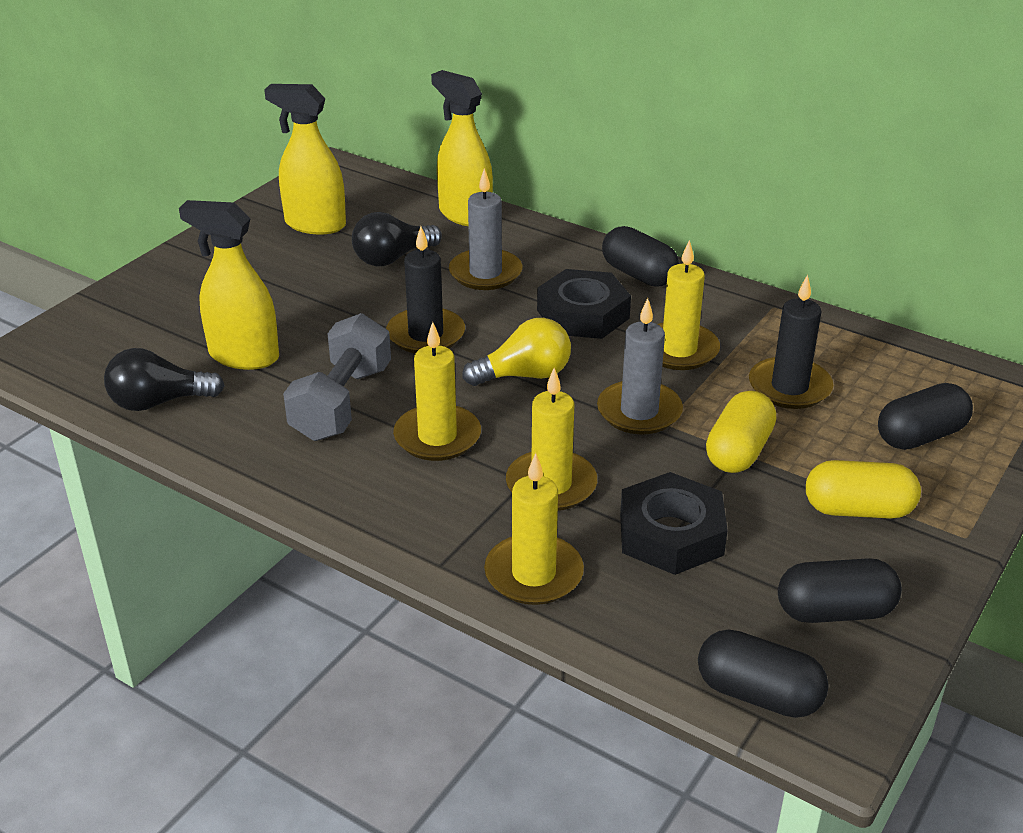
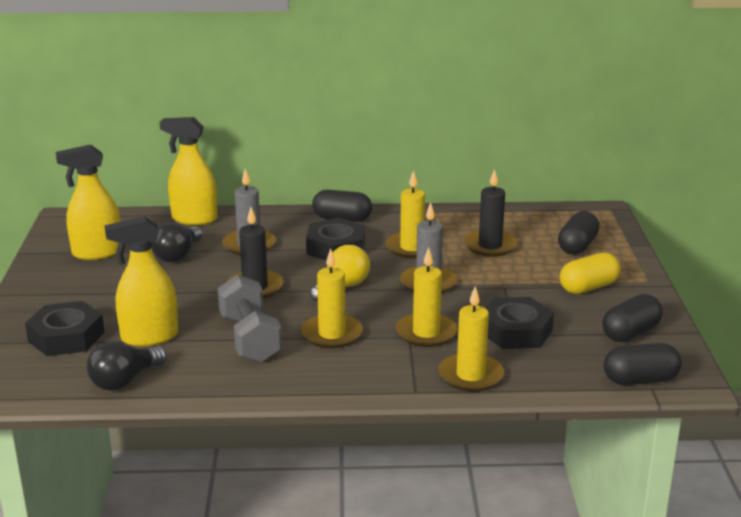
camera: 35 degrees left, 10 degrees down
(168, 321) = (66, 336): none -> black nut
(739, 451) = (501, 283): yellow capsule -> none

